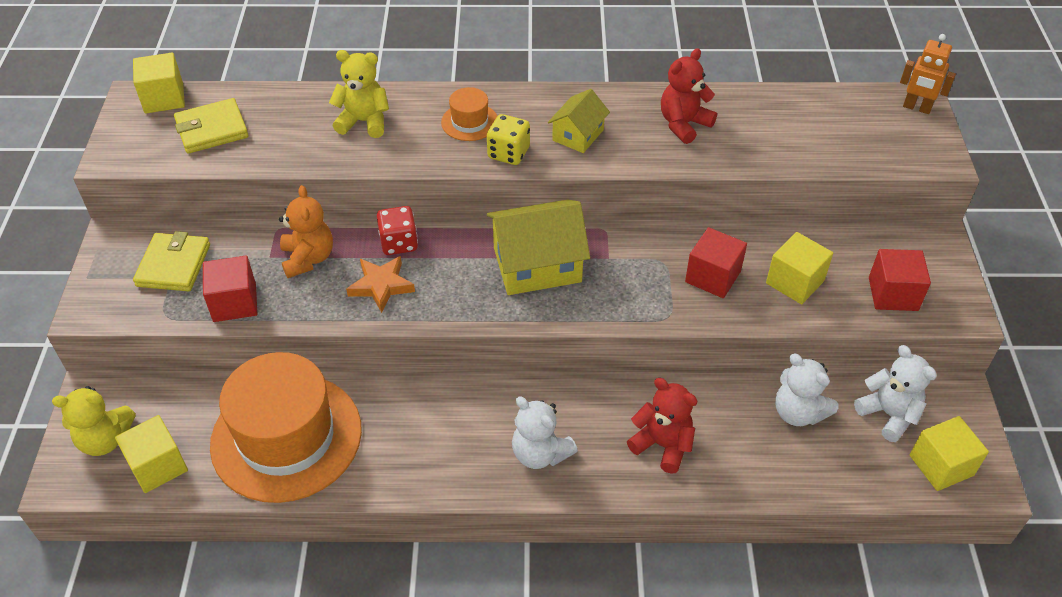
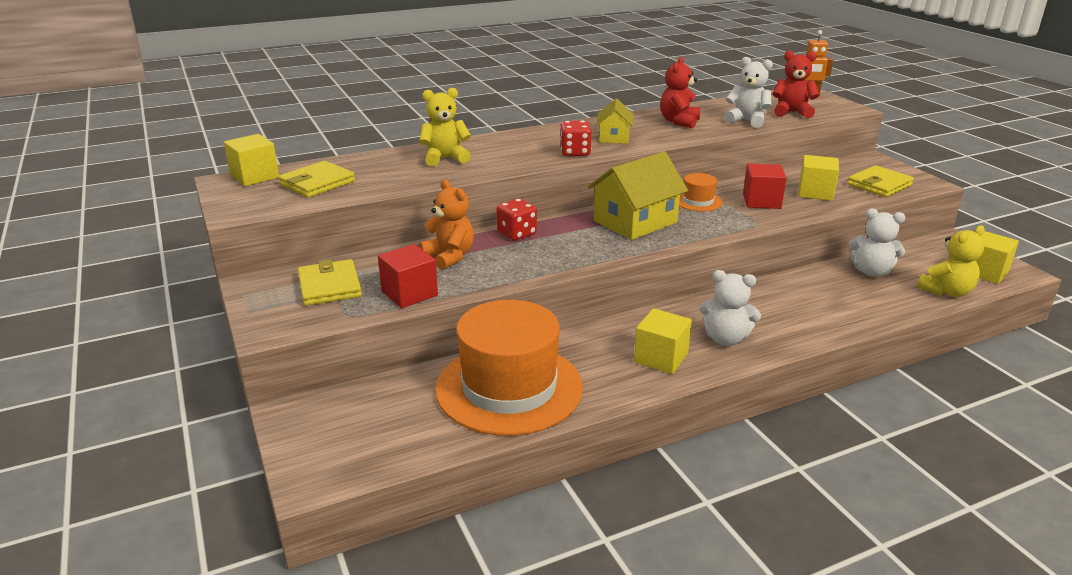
camera: 25 degrees left, 20 degrees down
(105, 439) = (333, 439): yellow teddy bear -> yellow teddy bear (946, 291)
(158, 466) = (404, 441): yellow cube -> yellow cube (661, 358)
(381, 286) = (527, 257): orange star -> none
(469, 122) = (528, 145): orange hat -> orange hat (698, 201)
(508, 153) = (575, 152): yellow dice -> red dice
(662, 445) = (805, 310): red teddy bear -> red teddy bear (791, 112)
(888, 414) = (925, 258): white teddy bear -> white teddy bear (747, 121)
(893, 294) = (879, 185): red cube -> yellow wallet

